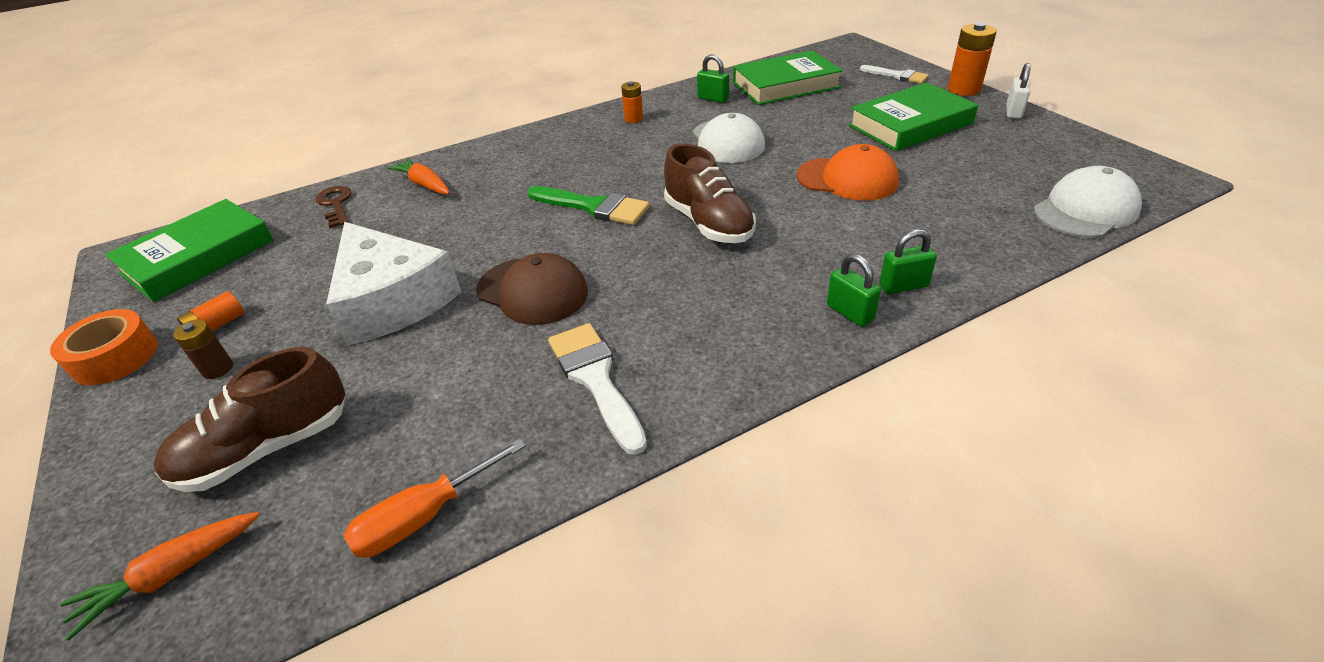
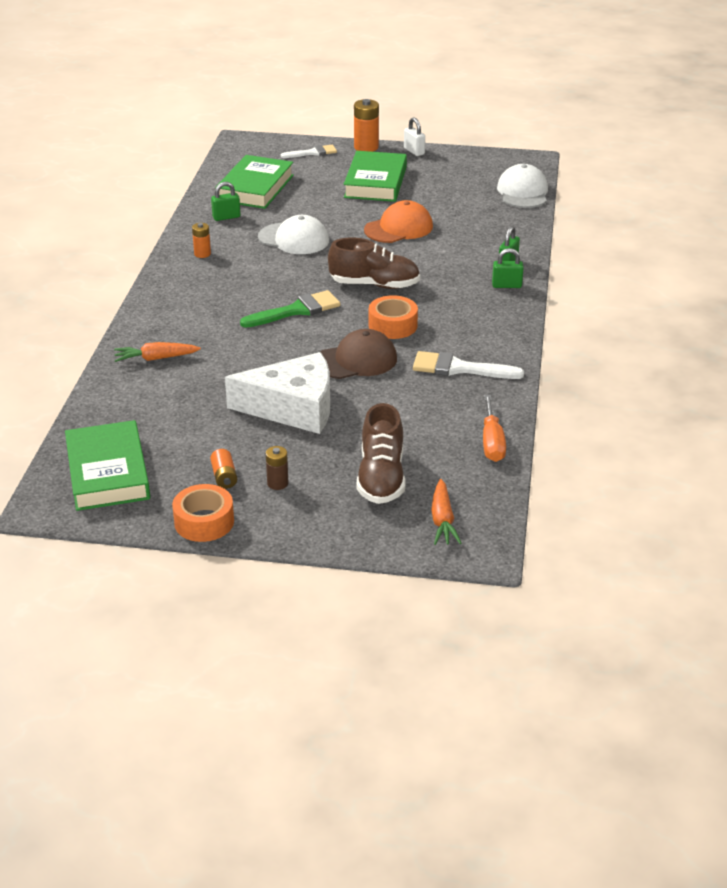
camera: 55 degrees left, 5 degrees down
(336, 204) = (123, 400): brown key -> none
(637, 277) = (392, 325): none -> orange tape

